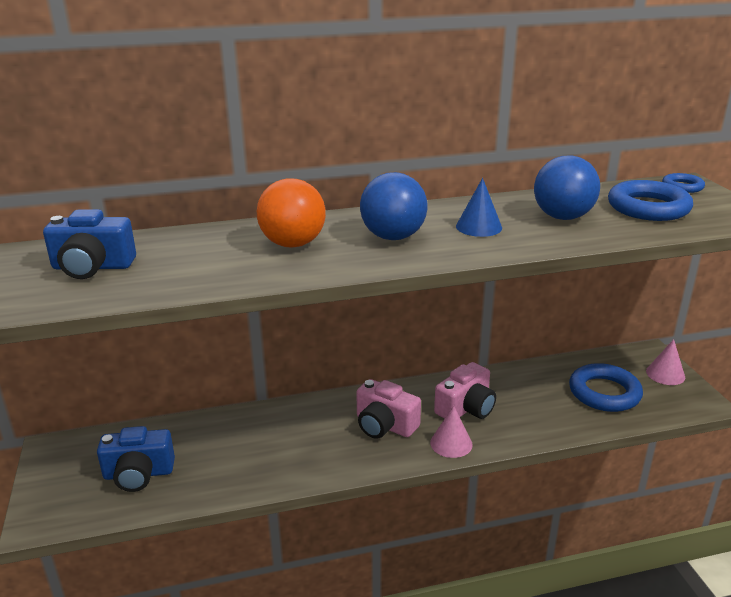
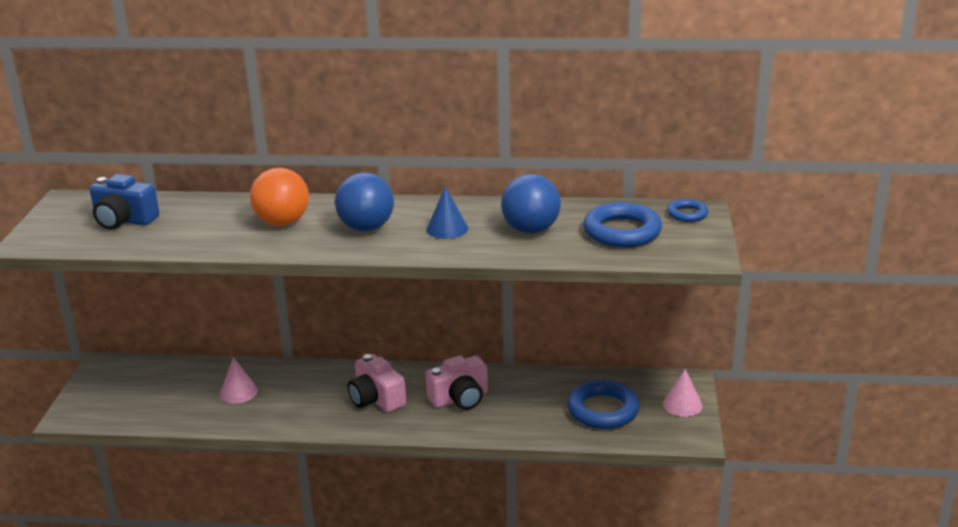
camera: 20 degrees right, 0 degrees up
(138, 474) = (156, 397): blue camera -> none
(451, 443) = (422, 425): pink cone -> pink cone (238, 392)

